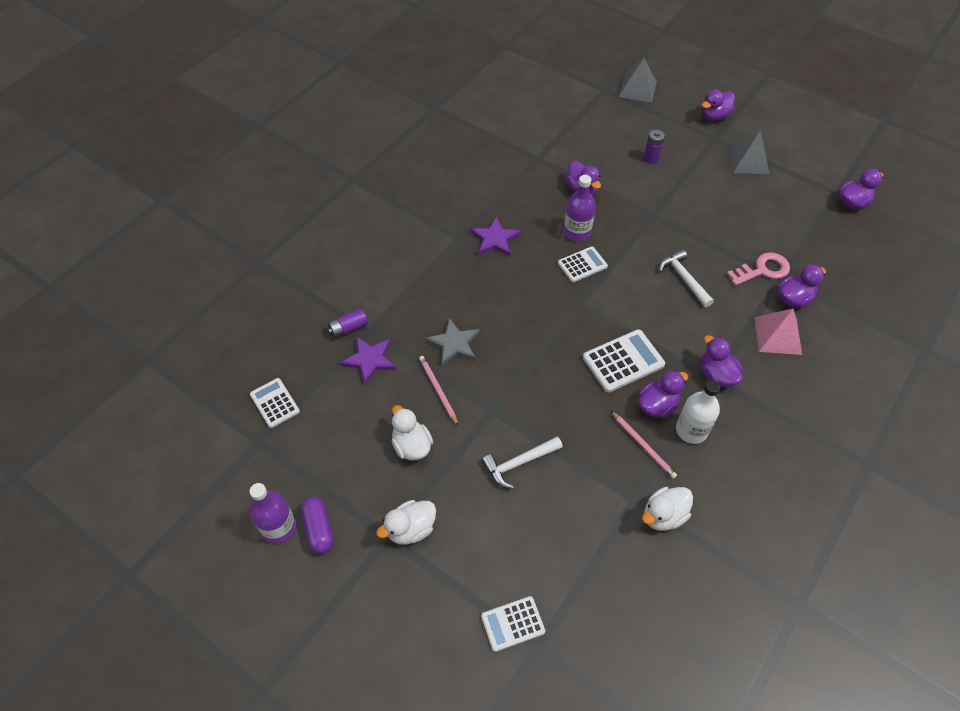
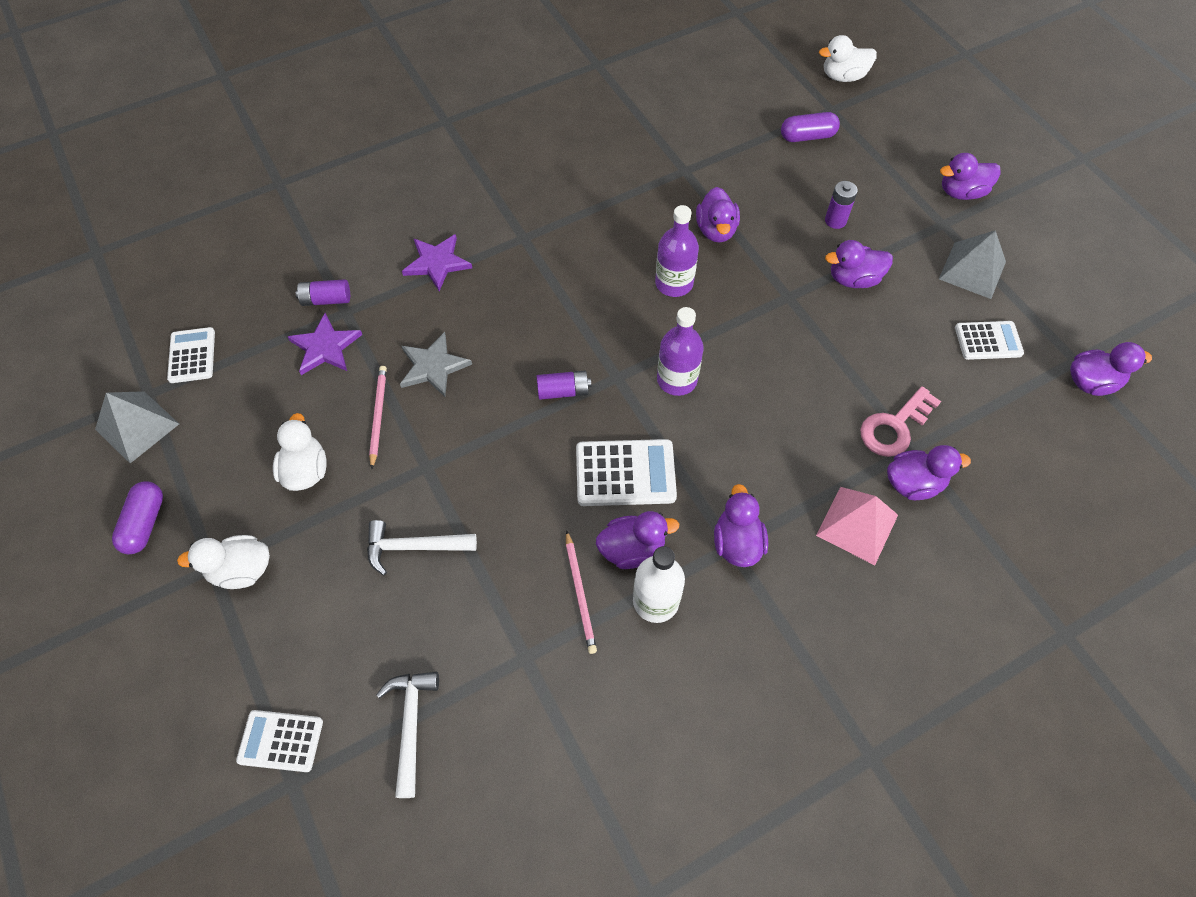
camera: 25 degrees right, 5 degrees up
(279, 527) = (106, 502): purple bottle -> purple bottle (677, 380)
(495, 239) = (565, 255): purple star -> purple star (437, 263)
(551, 326) = (563, 391): none -> purple battery
(582, 265) = (653, 328): white calculator -> white calculator (988, 341)
(601, 112) = (807, 136): none -> purple capsule
(637, 89) = (876, 122): grey pyramid -> grey pyramid (137, 426)
(663, 516) = (547, 695): white duck -> white duck (843, 77)
(683, 278) = (776, 397): white hammer -> white hammer (410, 725)
(684, 190) = (853, 279): none -> purple duck
(763, 270) = (894, 427): pink key -> pink key turned 135 degrees clockwise

